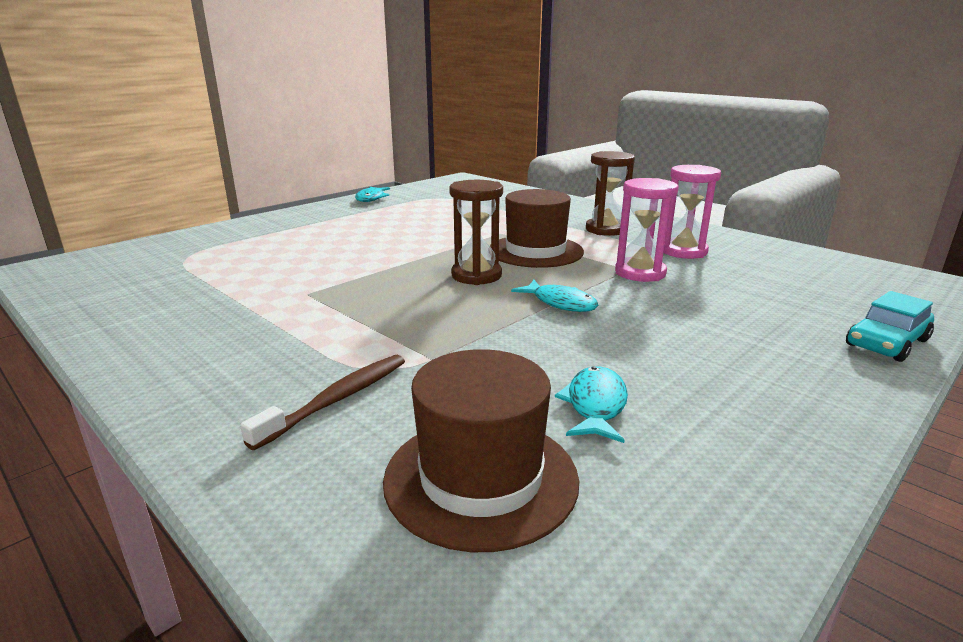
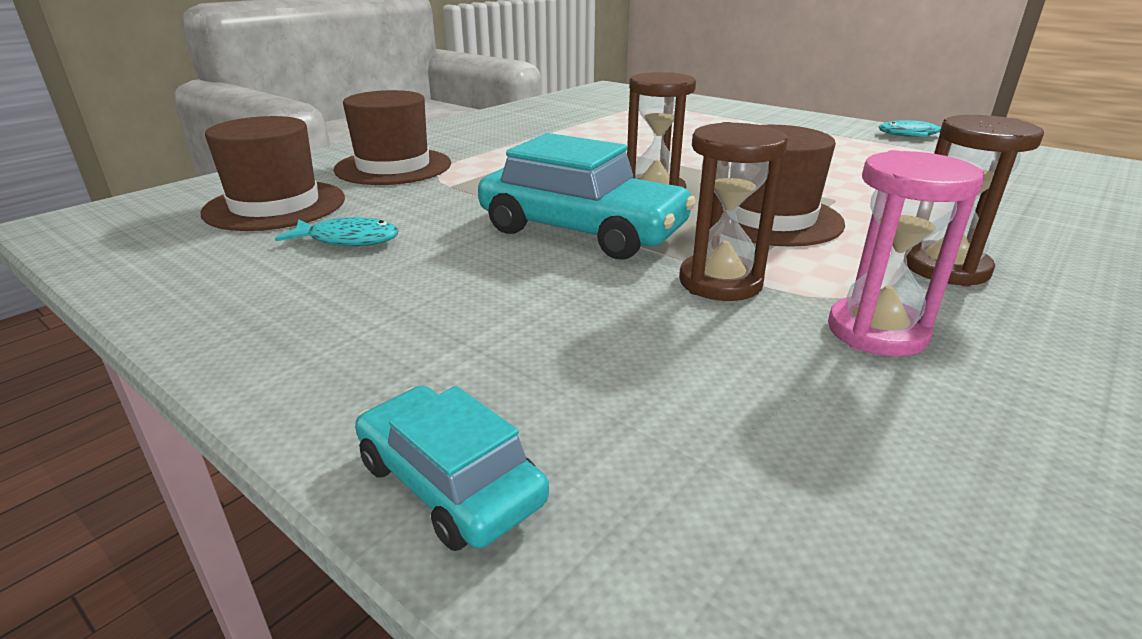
camera: 85 degrees right, 5 degrees up
(337, 400) = (393, 167): brown toothbrush -> brown hat
(560, 303) = (582, 230): turquoise fish -> turquoise car
(640, 273) = (720, 282): pink hourglass -> brown hourglass

